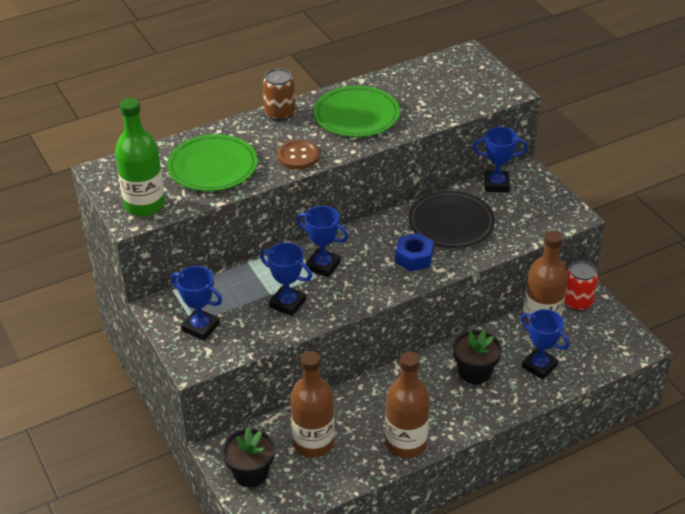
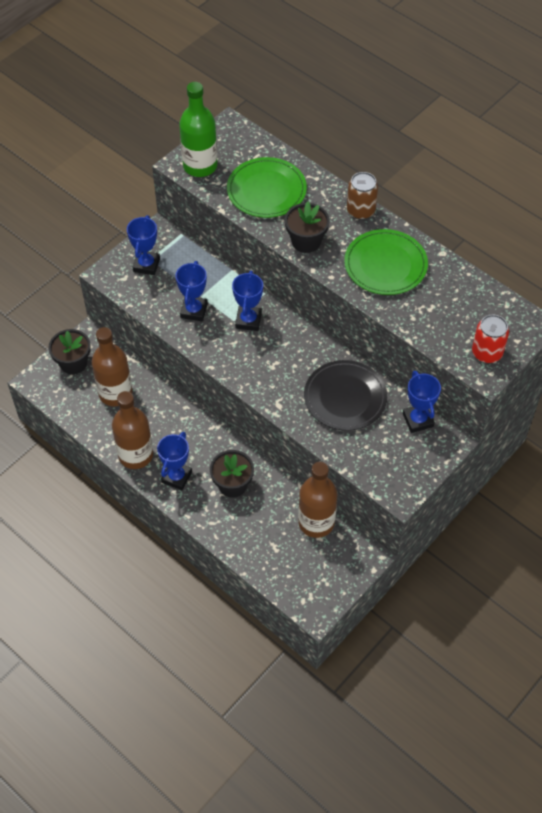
camera: 70 degrees right, 15 degrees up
(298, 156) = (306, 241): brown button -> black flower pot
(414, 258) = (285, 381): blue nut -> none
(539, 366) = (258, 533): blue trophy -> blue trophy (176, 477)
(577, 302) = (354, 547): red can -> red can (487, 353)

